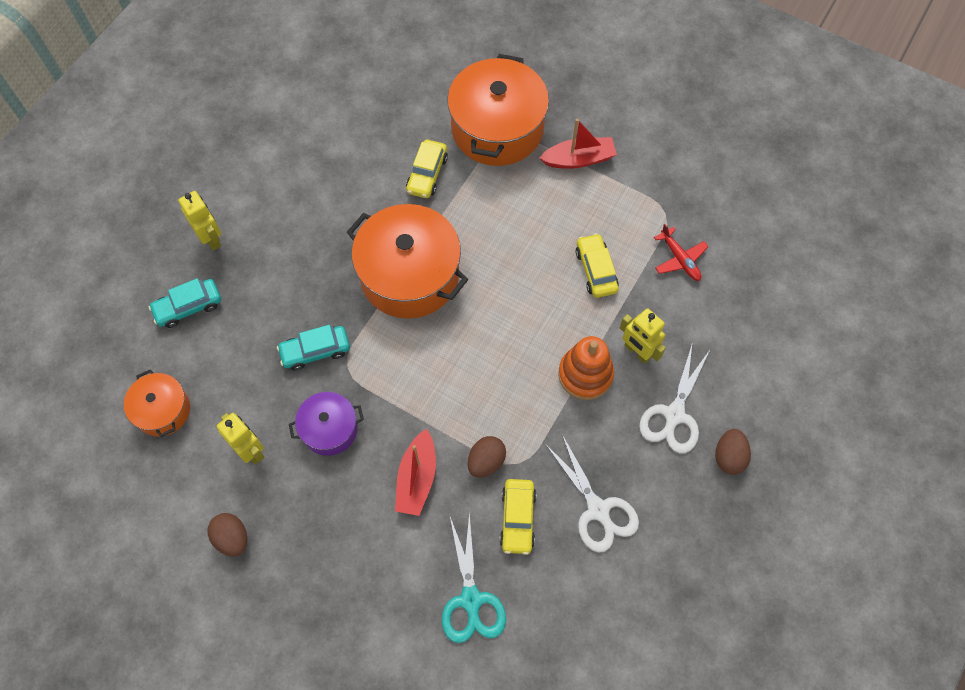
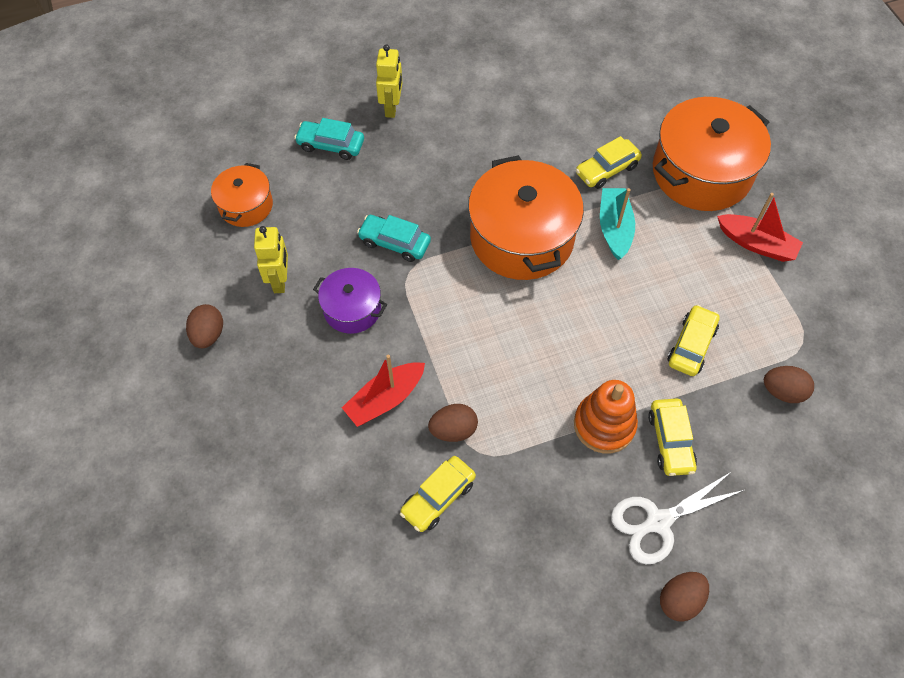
camera: 40 degrees right, 5 degrees down
(471, 218) = (614, 228): none -> turquoise boat
(471, 600) = (340, 531): turquoise scissors -> none
(598, 510) = (514, 547): white scissors -> none
(637, 351) = (670, 441): yellow robot -> yellow car
(679, 259) = (782, 391): red plane -> brown egg

